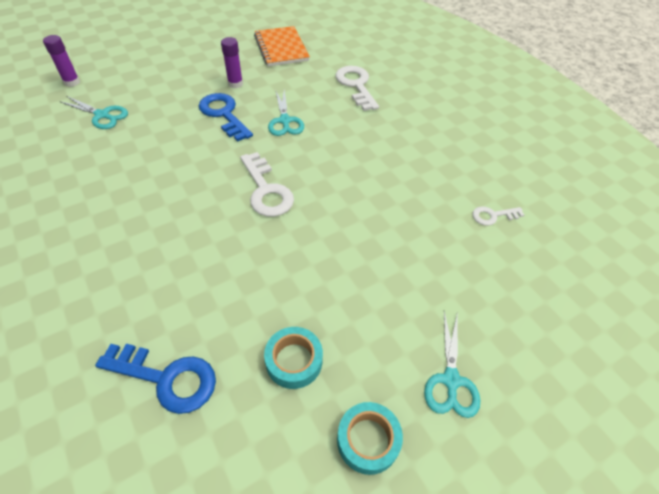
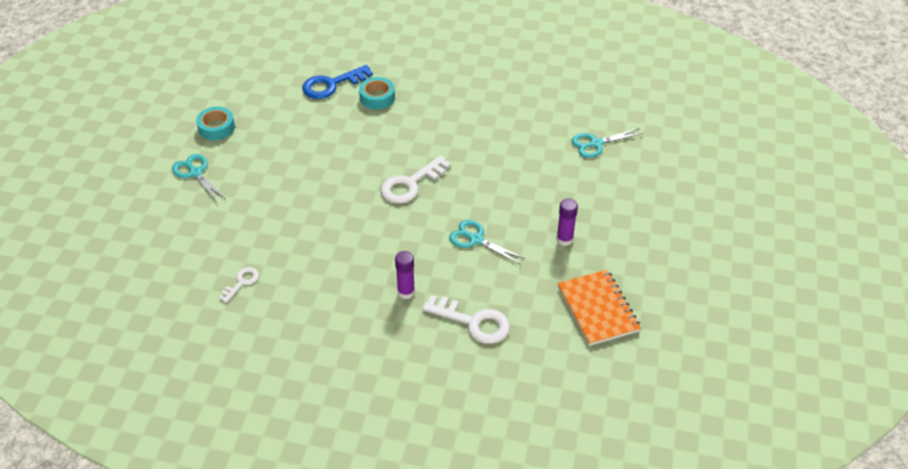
camera: 135 degrees right, 5 degrees down
(72, 82) = (667, 145): purple glue stick -> purple glue stick (406, 292)
(223, 114) = (525, 209): blue key -> none
(266, 190) = (410, 184): white key -> white key turned 60 degrees counterclockwise
(281, 48) = (598, 309): orange notebook -> orange notebook turned 45 degrees clockwise
(294, 361) = (282, 127): turquoise tape -> turquoise tape (377, 97)

